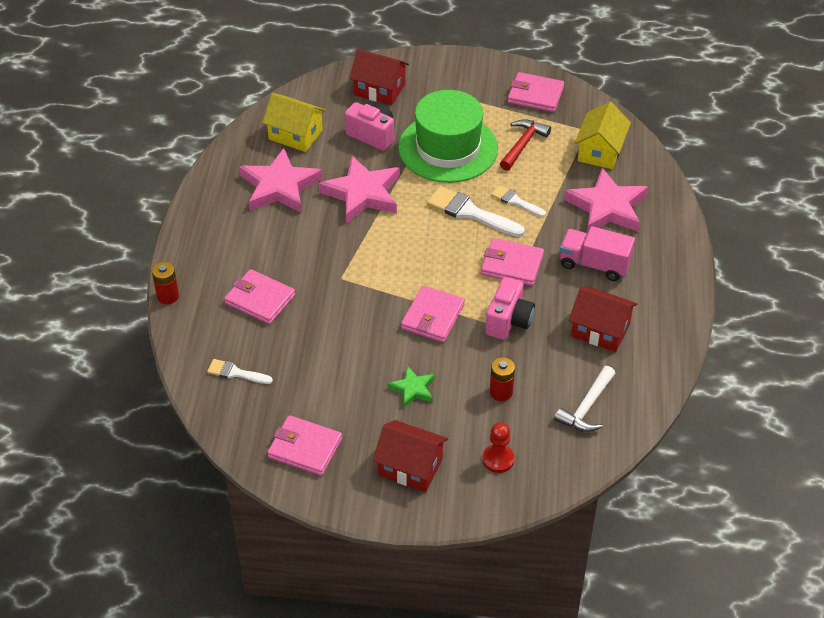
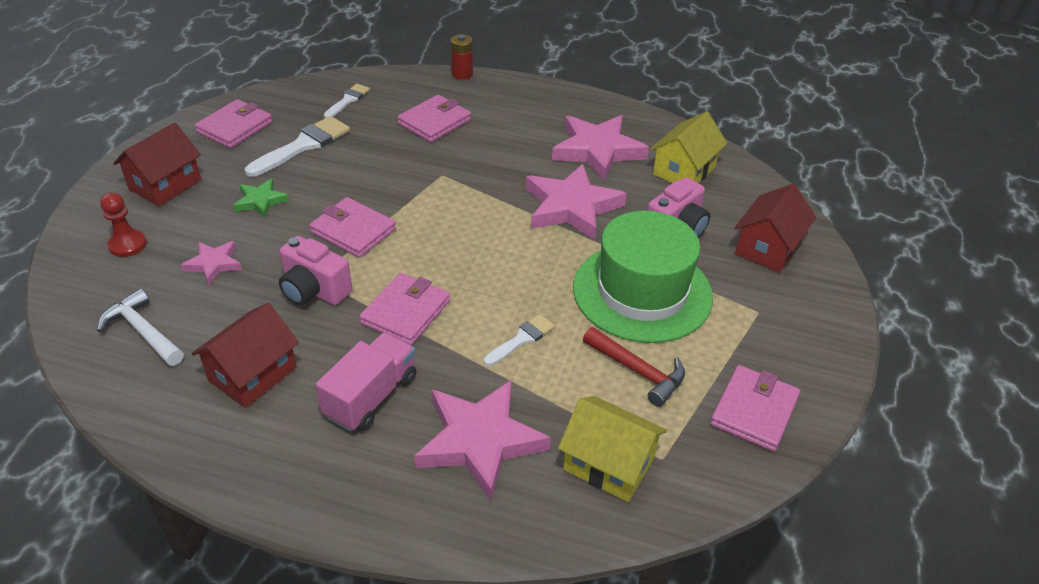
camera: 100 degrees right, 5 degrees down
(470, 212) = (513, 291): white brush -> white brush (303, 145)
(501, 392) = (214, 264): red battery -> pink star

